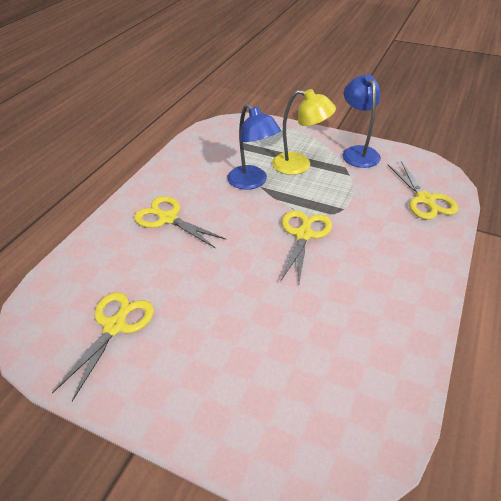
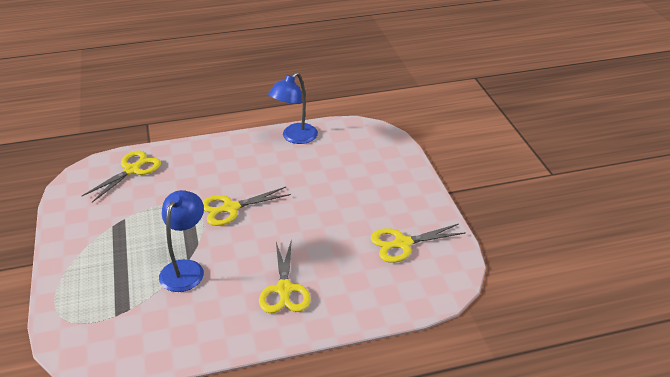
camera: 130 degrees left, 5 degrees down
(299, 165) = (131, 253): yellow lamp -> none
(358, 152) = (79, 228): blue lamp -> blue lamp (295, 137)

